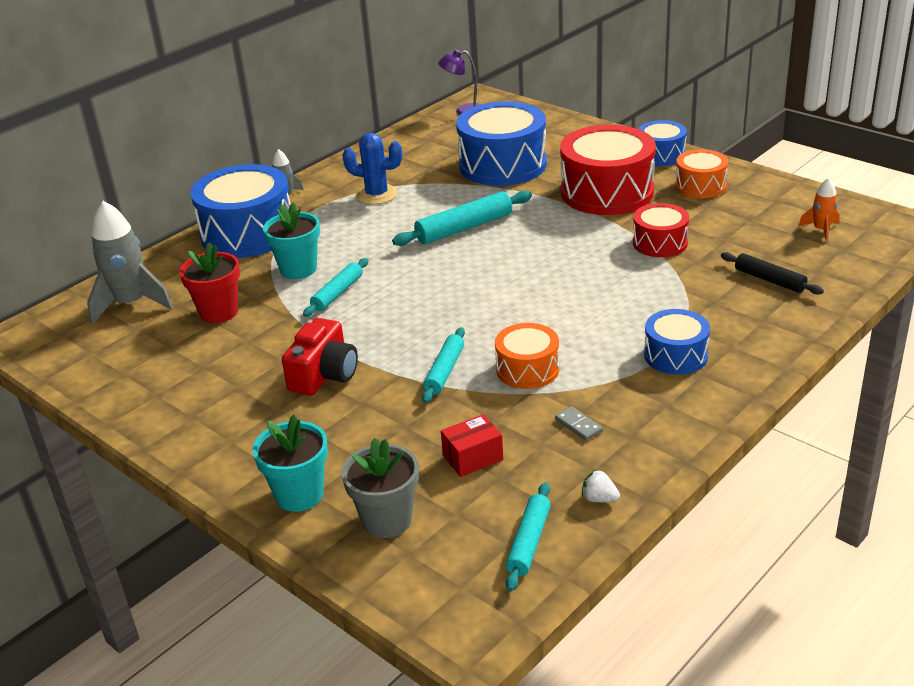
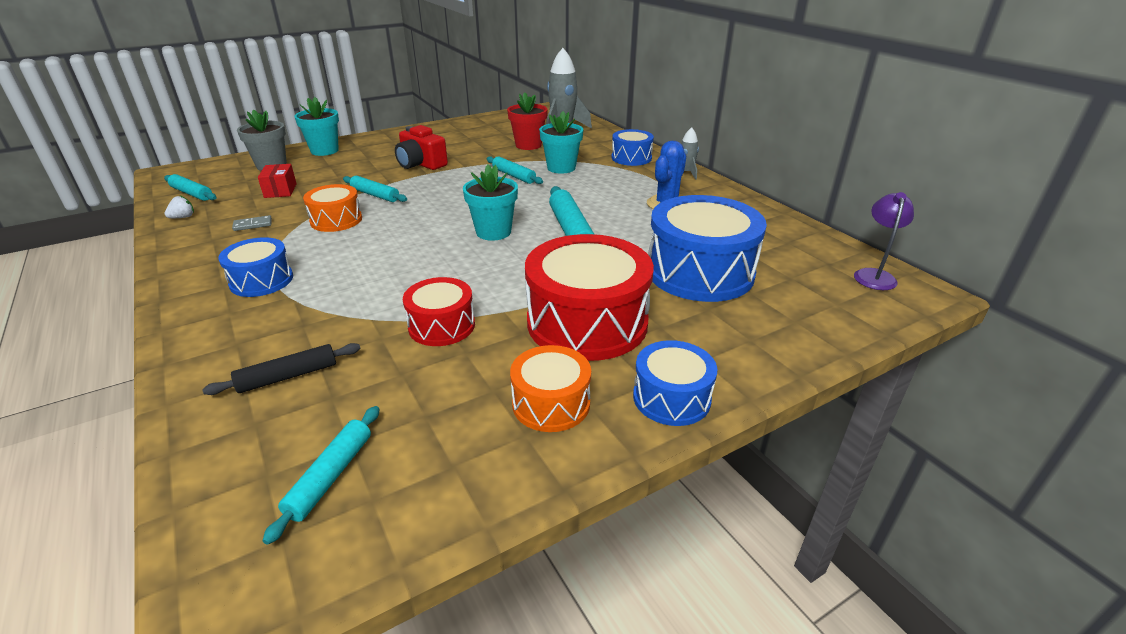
camera: 105 degrees right, 0 degrees up
(248, 233) = (631, 158): blue drum -> blue drum, size x0.54
(492, 265) = (493, 232): none -> turquoise flower pot
(821, 230) = (330, 476): orange rocket -> turquoise rolling pin

